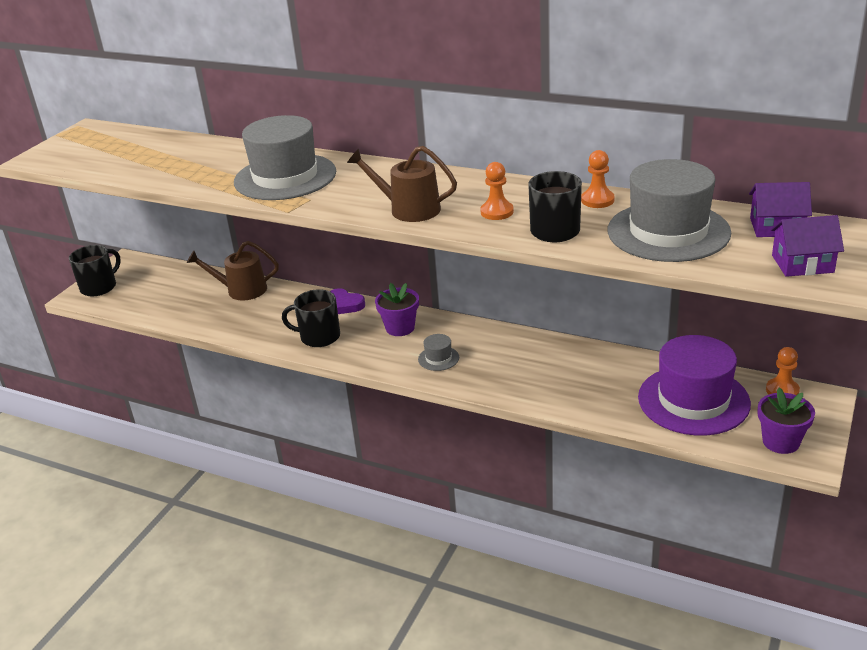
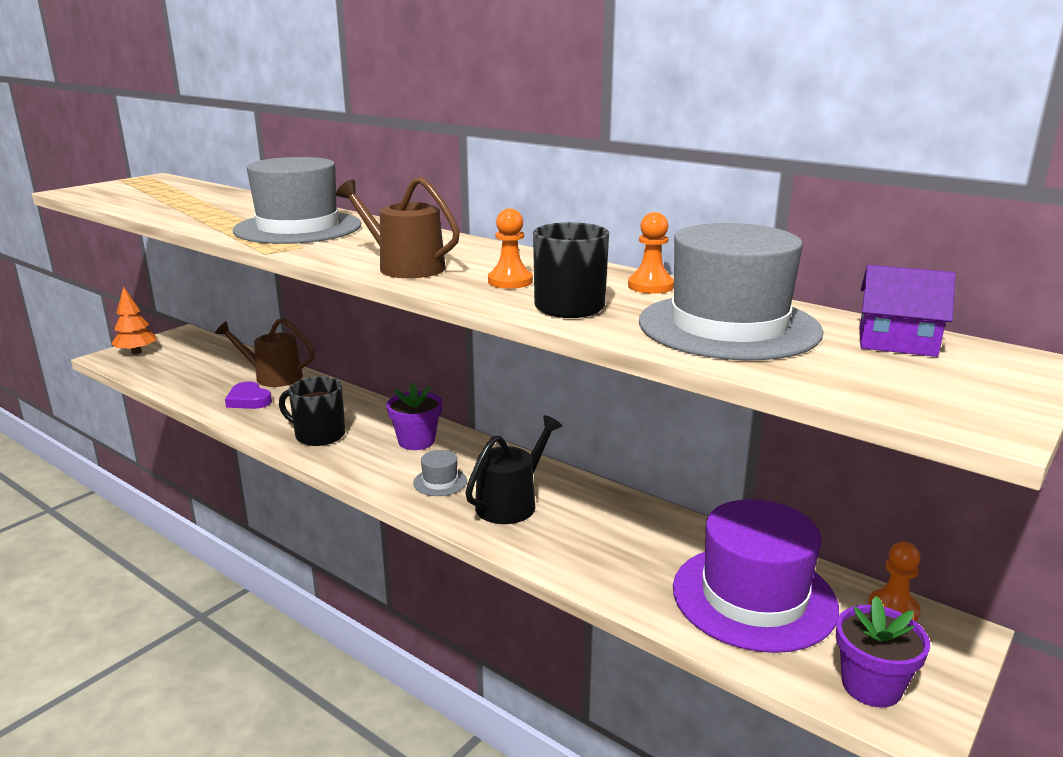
camera: 10 degrees right, 10 degrees down
(99, 287) = (136, 352): black mug -> orange tree
(344, 305) = (370, 408): purple heart -> purple heart (248, 400)
(500, 365) = (511, 503): none -> black watering can
(802, 264) = (924, 388): purple house -> none

